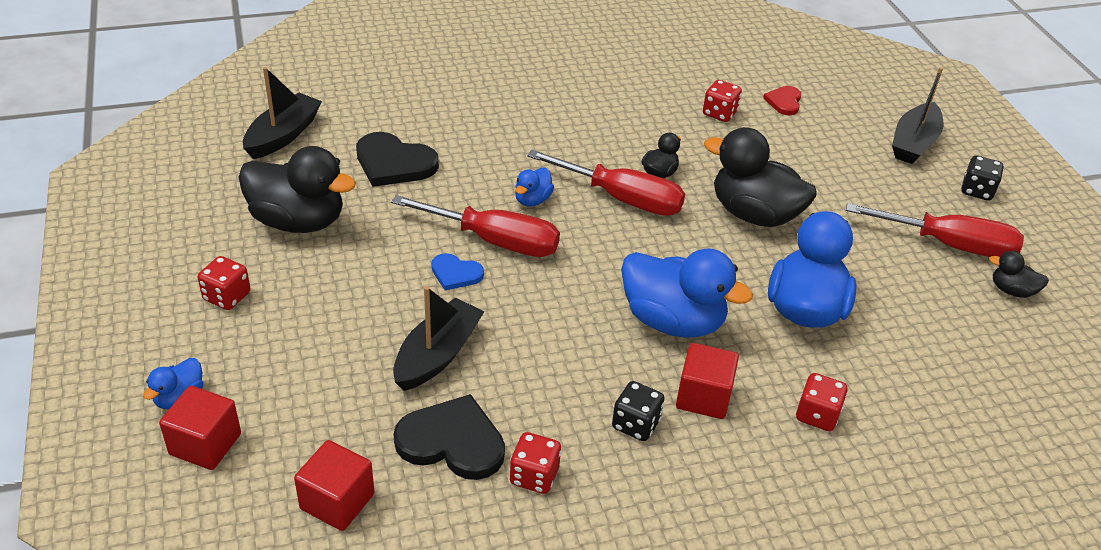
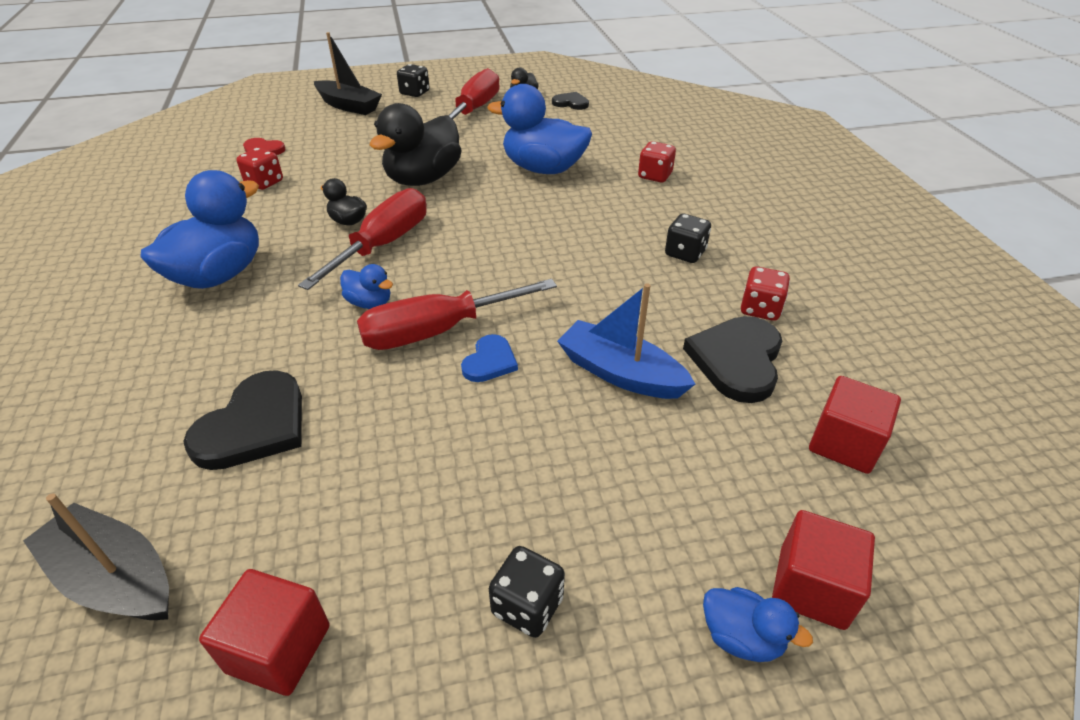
camera: 85 degrees left, 0 degrees up
(227, 296) = (527, 606): red dice -> black dice
(298, 221) = (361, 529): black duck -> none
(437, 355) = (620, 373): black boat -> blue boat
(495, 241) = (437, 331): red screwdriver -> red screwdriver turned 135 degrees counterclockwise
(673, 321) = (560, 228): blue duck -> blue duck (219, 275)
(703, 397) = (647, 220): red cube -> red cube (279, 648)
(1016, 340) = (571, 103): none -> black heart

